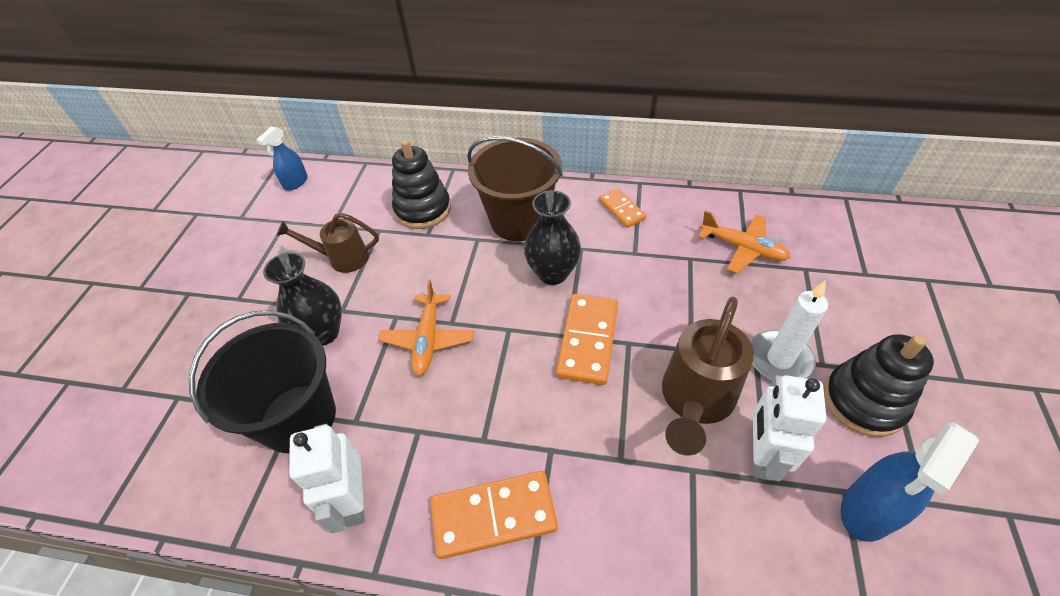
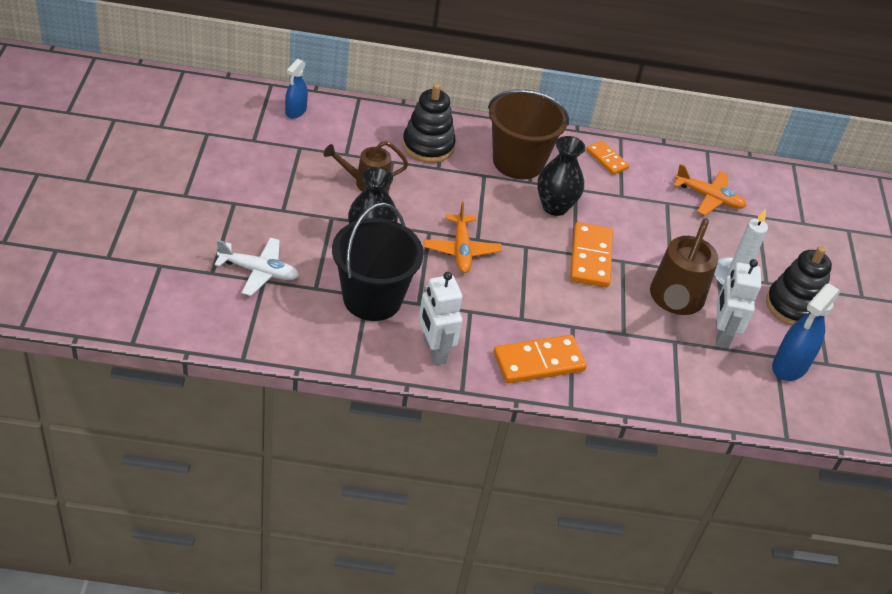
camera: 15 degrees left, 5 degrees down
(177, 384) = (259, 271): none -> white plane

